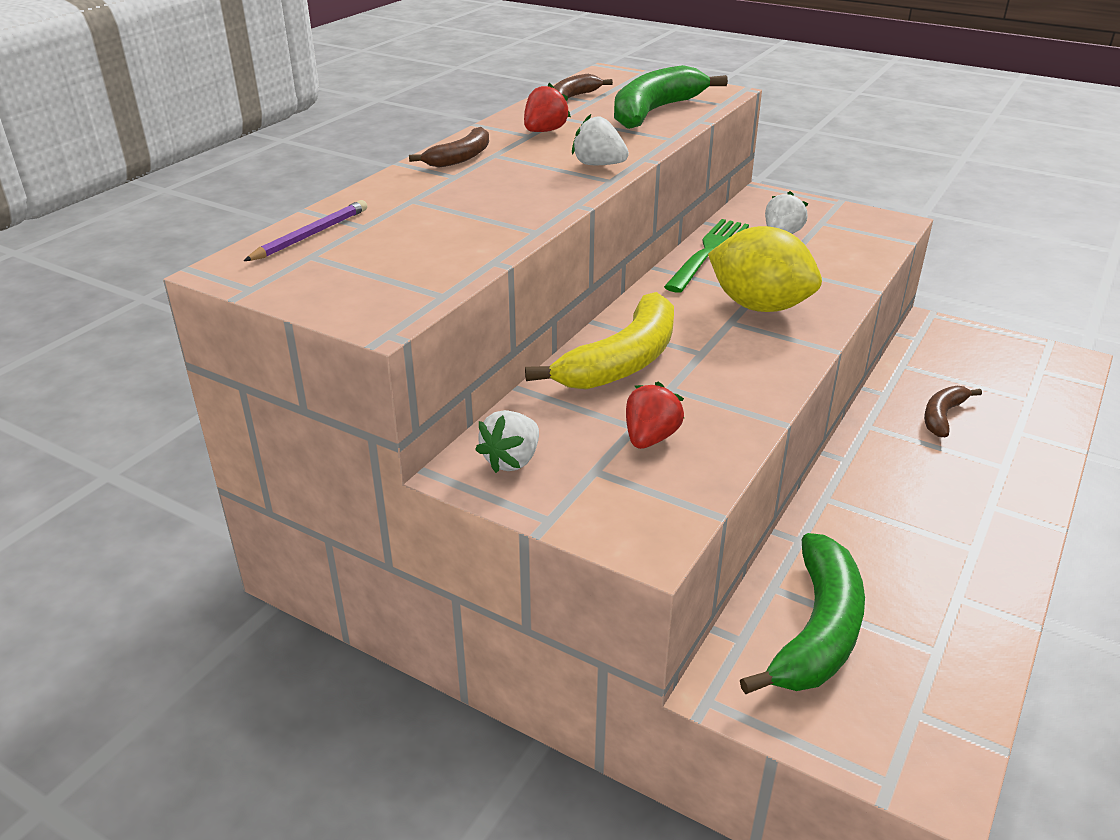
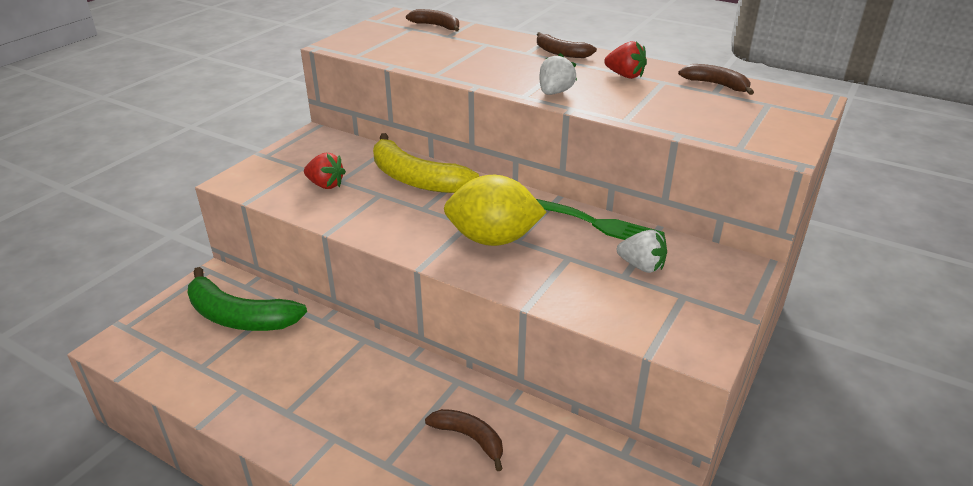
camera: 90 degrees right, 0 degrees up
(311, 235) = (436, 26): purple pencil -> brown banana
(512, 460) = (319, 145): white strawberry -> none
(654, 111) = (696, 116): green banana -> none
(759, 306) = (493, 239): yellow lemon -> yellow lemon turned 60 degrees clockwise

